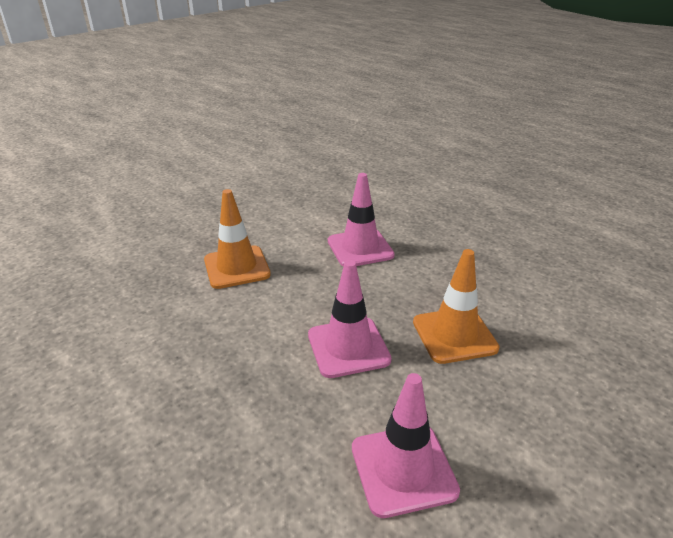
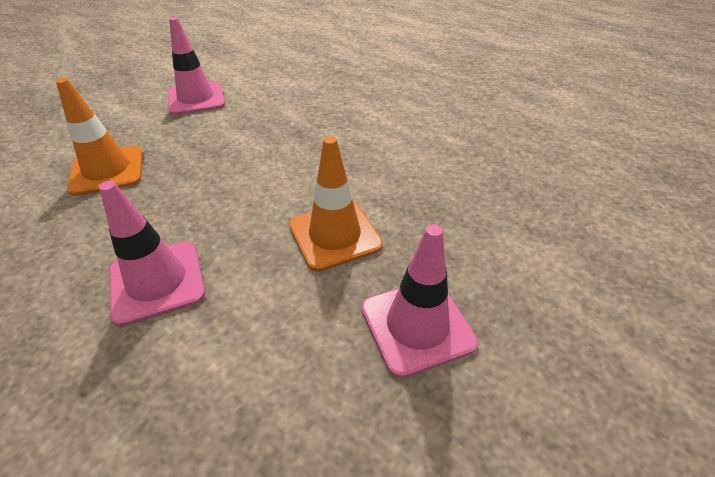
camera: 175 degrees right, 10 degrees up
(348, 347) = (212, 156): pink traffic cone -> pink traffic cone (417, 326)

